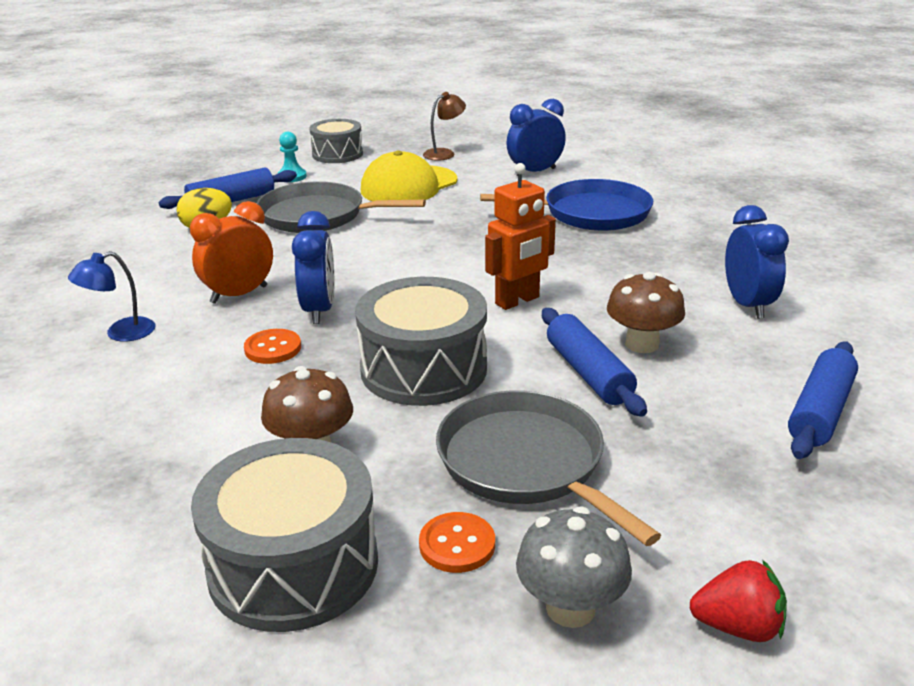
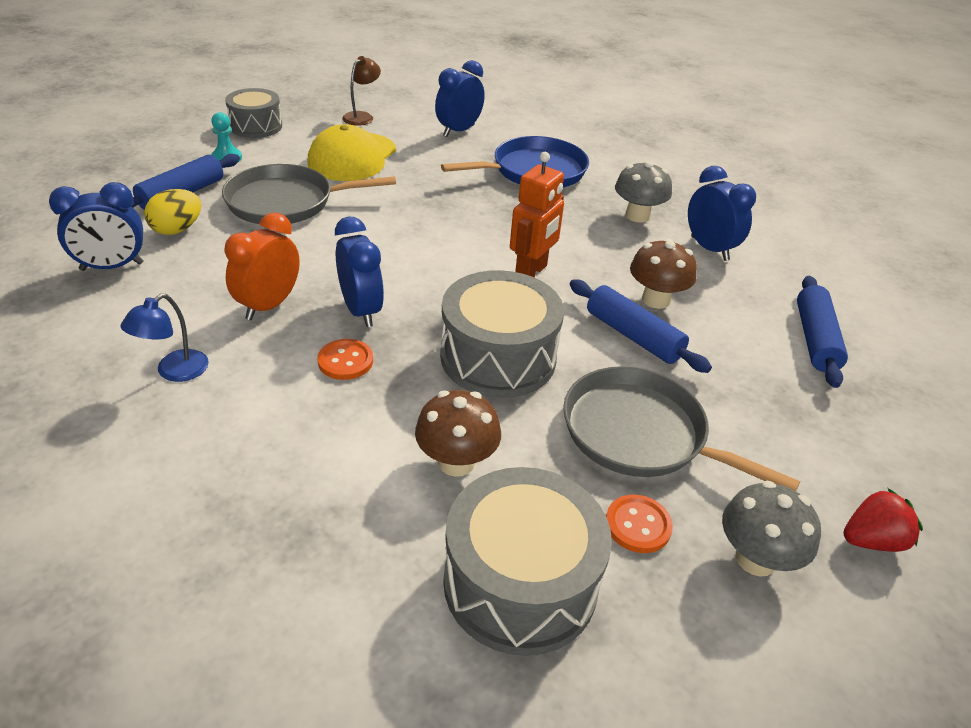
camera: 25 degrees left, 10 degrees up
(132, 248) = (112, 267): none -> blue clock
(681, 265) = (637, 216): none -> grey mushroom

